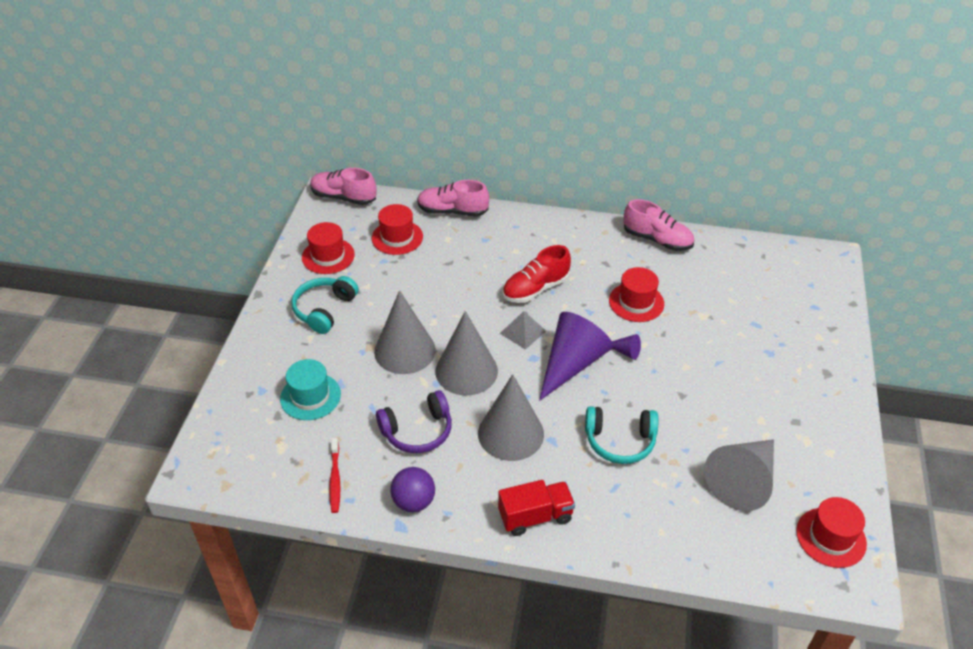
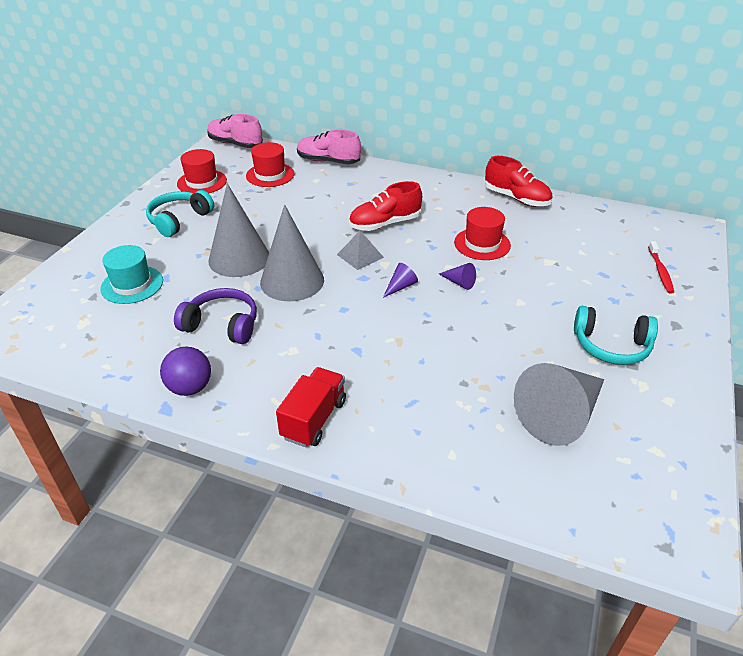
camera: 10 degrees right, 5 degrees down
(335, 479) = (120, 357): red toothbrush -> red toothbrush (660, 271)
(417, 431) = (222, 325): purple headphones -> purple headphones turned 150 degrees counterclockwise
(511, 433) = (316, 339): grey cone -> none
(535, 516) = (314, 419): red truck -> red truck turned 60 degrees counterclockwise
(572, 363) = (400, 286): purple cone -> purple cone, size x0.42
(620, 441) = (430, 360): turquoise headphones -> turquoise headphones (611, 346)
(657, 240) = (516, 198): pink shoe -> red shoe
(831, 537) = (657, 489): red hat -> none

